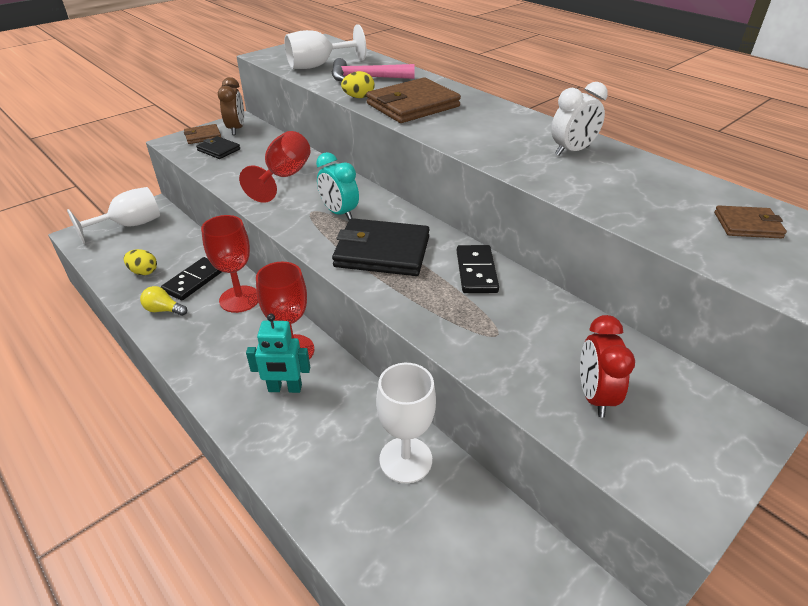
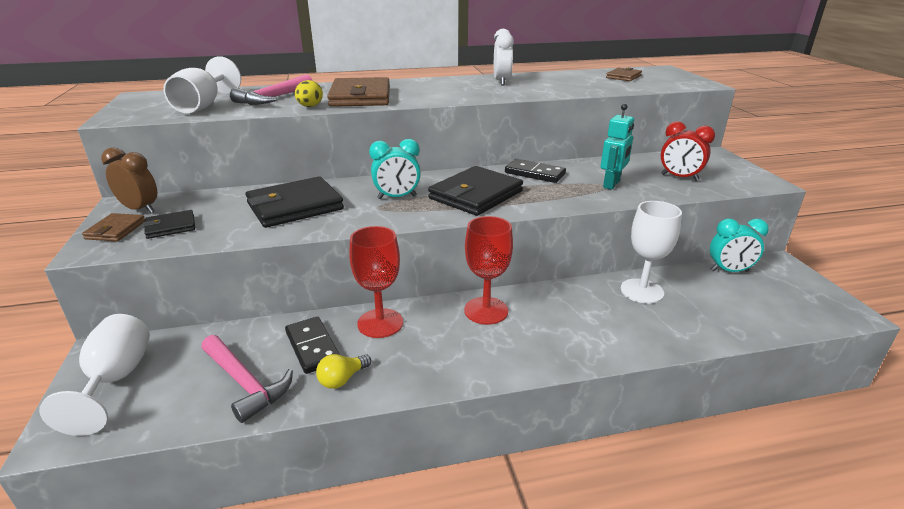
camera: 60 degrees left, 10 degrees down
(143, 272) = (245, 383): yellow egg -> pink hammer
(284, 177) = (295, 206): red goblet -> black wallet
(285, 388) = (532, 326): turquoise robot -> turquoise robot (611, 184)
(527, 548) = (729, 271): none -> turquoise clock

